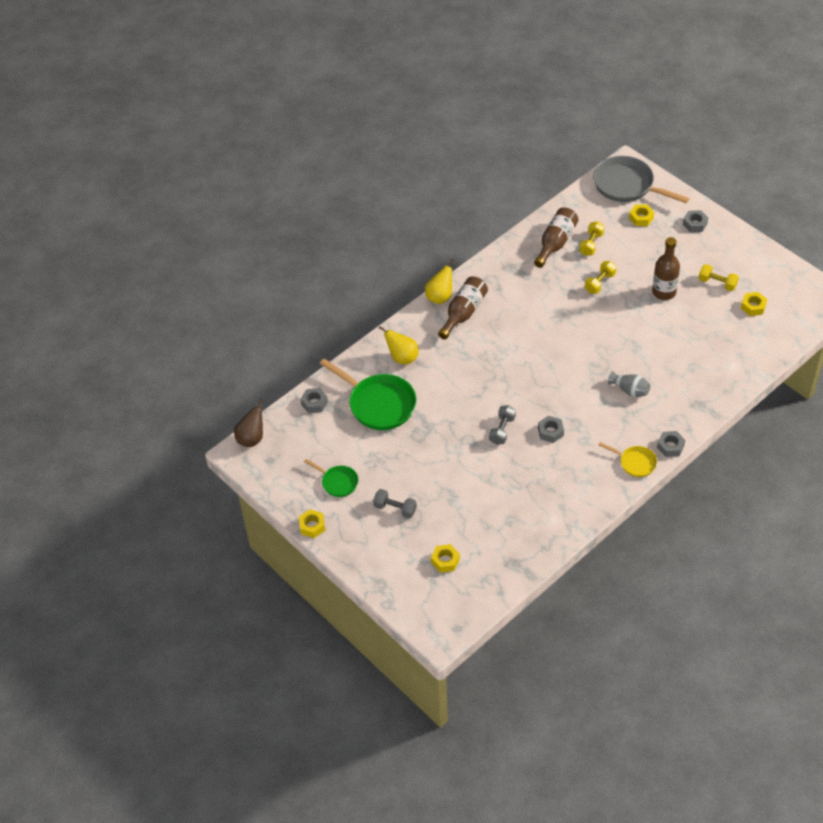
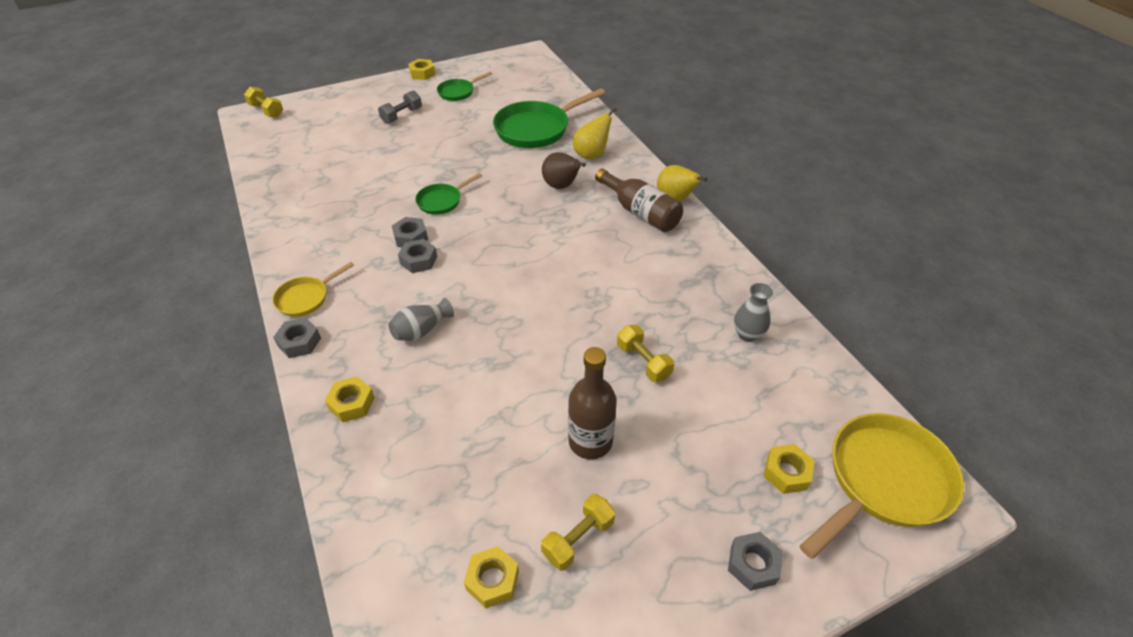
camera: 105 degrees right, 5 degrees down
(251, 438) = (541, 60): brown pear -> brown pear (561, 186)
(314, 403) = (562, 95): grey nut -> grey nut (419, 260)
(445, 561) = (318, 131): yellow nut -> yellow nut (351, 403)
(502, 430) = (442, 201): grey dumbbell -> green pan
(556, 243) = (747, 334): brown bottle -> grey vase
(591, 244) = (734, 377): yellow dumbbell -> yellow dumbbell (266, 111)
(627, 185) = (883, 481): grey pan -> yellow pan

